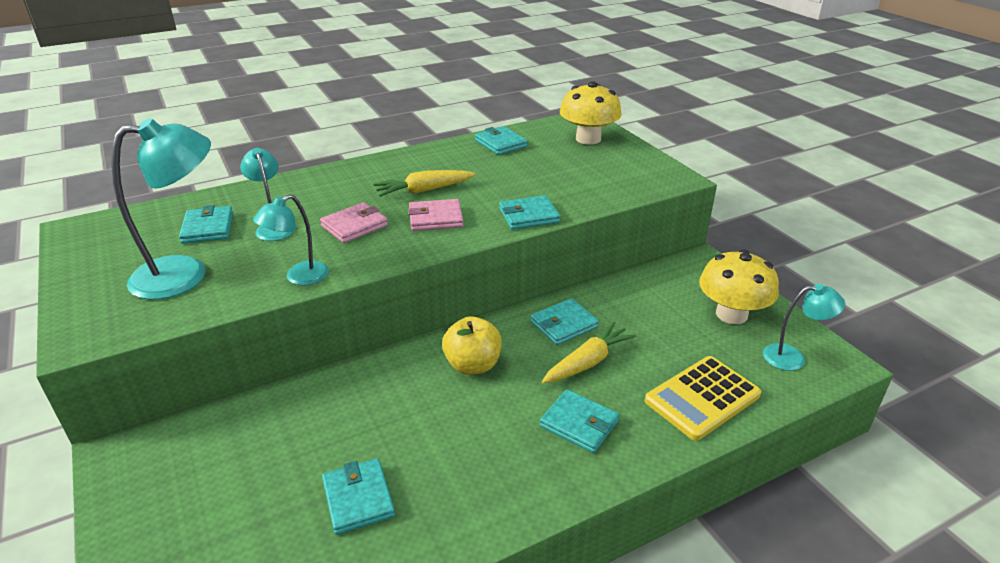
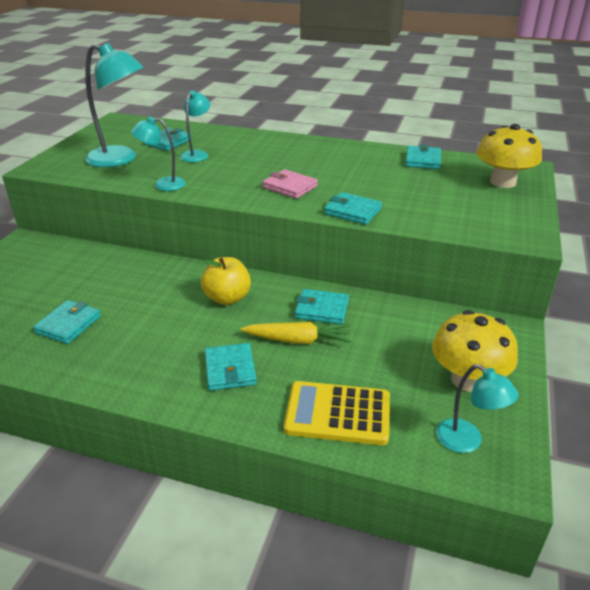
camera: 45 degrees right, 0 degrees up
(354, 226) = (237, 171): pink wallet -> none
(424, 190) = (314, 169): yellow carrot -> none

